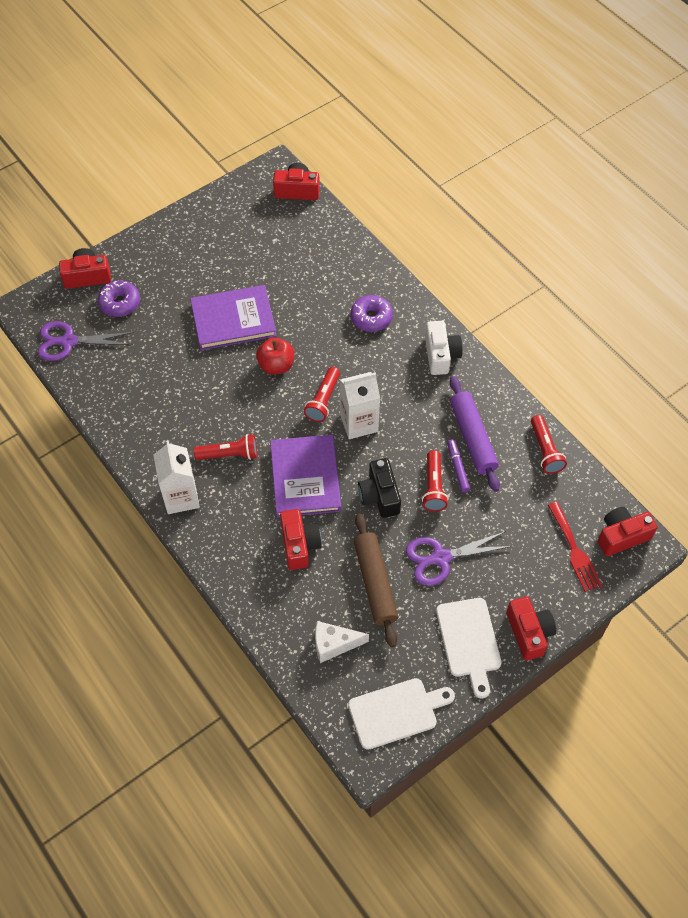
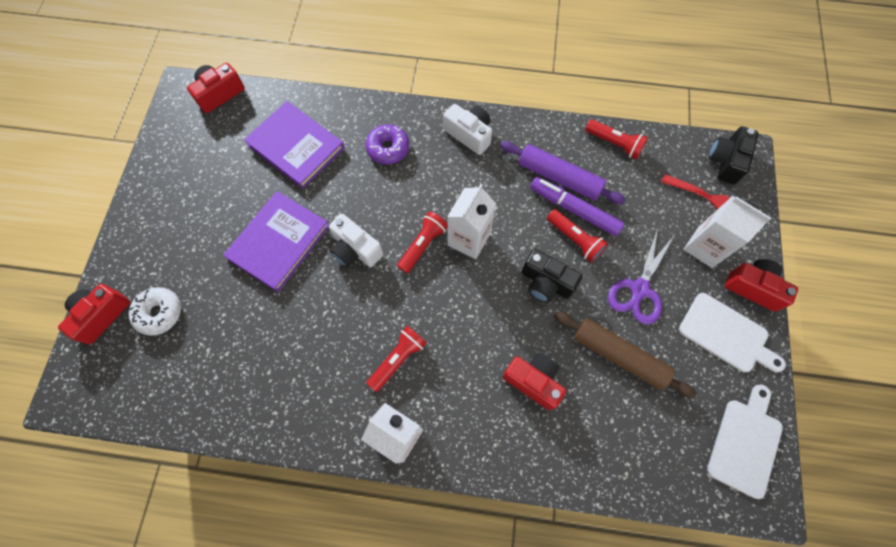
camera: 45 degrees left, 10 degrees up
(68, 342) = (145, 391): purple scissors -> none
(120, 303) = (159, 313): purple donut -> white donut
(276, 365) = (355, 249): red apple -> white camera
(305, 478) = (478, 321): purple book -> purple book (296, 146)
(323, 400) = (423, 245): red flashlight -> red flashlight turned 120 degrees counterclockwise
(334, 644) = (646, 436): white cheese -> none
(457, 468) = (574, 209): purple marker -> purple marker, size x1.70
(526, 575) = (705, 247): none -> white carton
(621, 536) = (726, 161): red camera -> black camera

